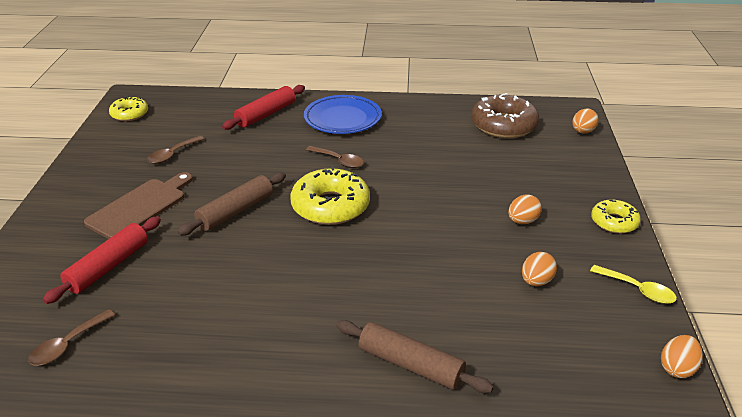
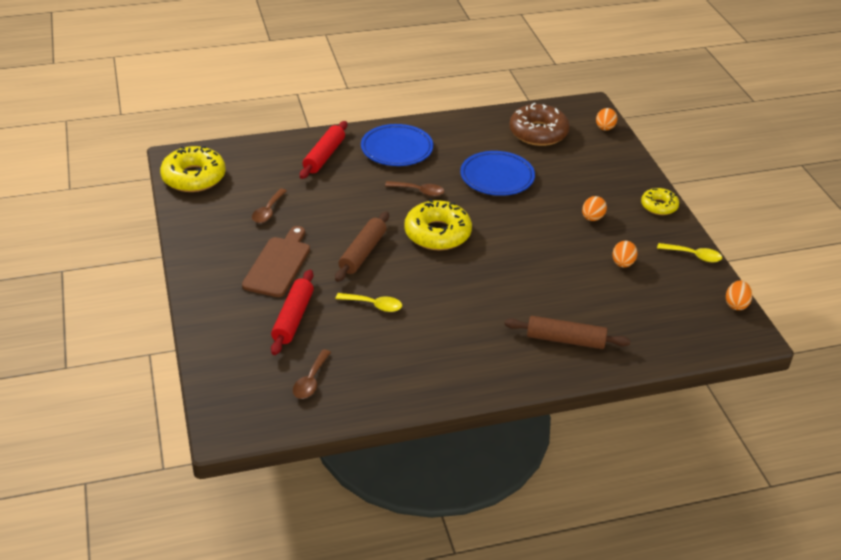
camera: 20 degrees left, 5 degrees up
(129, 114) = (194, 177): yellow donut -> yellow donut, size x1.73
(205, 270) = (374, 305): none -> yellow spoon
(433, 161) = (497, 177): none -> blue plate

